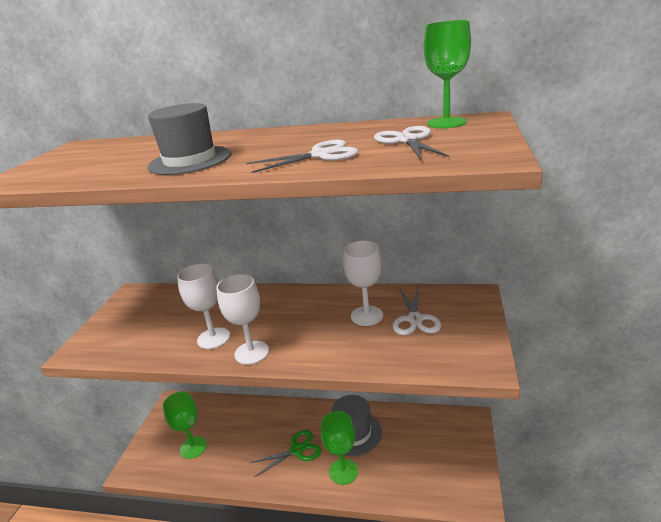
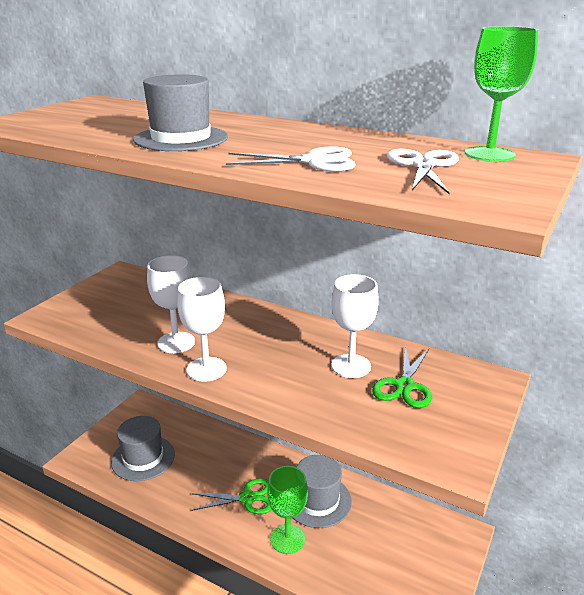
camera: 15 degrees right, 0 degrees up
(193, 447) = (143, 458): green goblet -> grey hat
(415, 319) = (404, 386): white scissors -> green scissors

